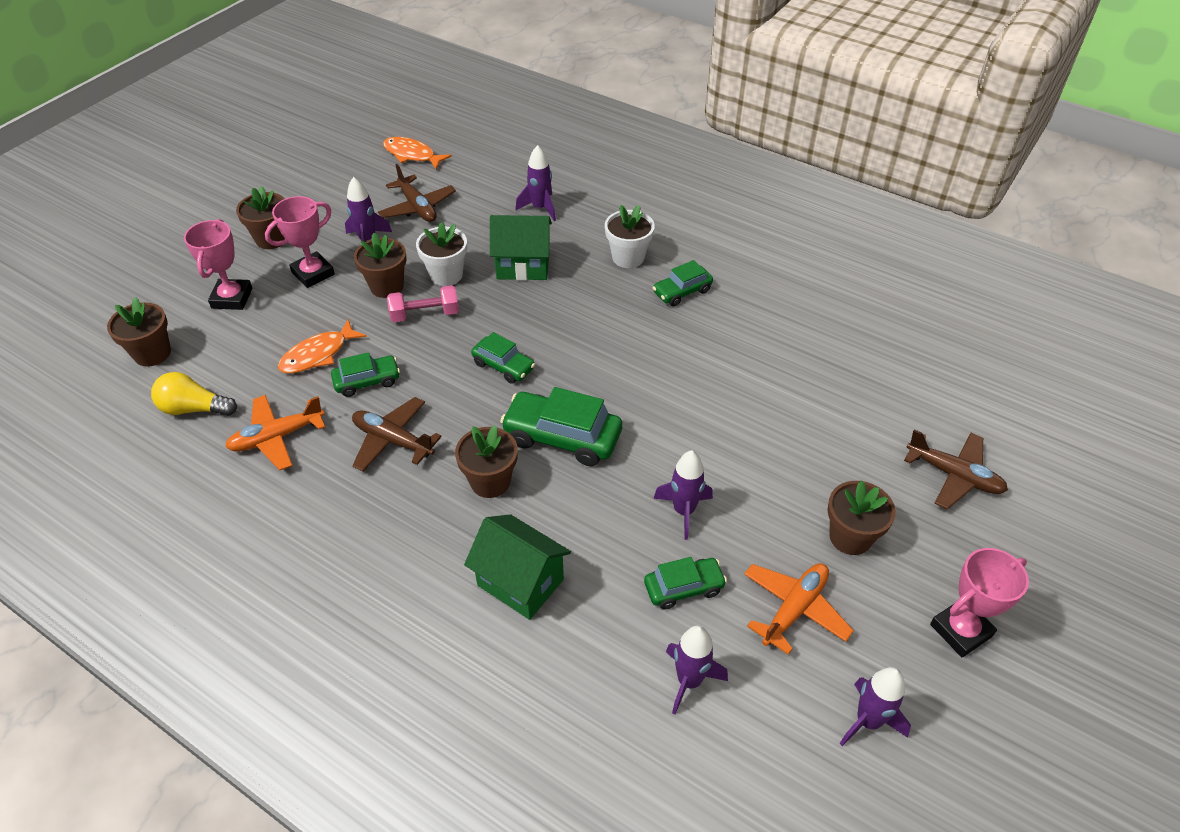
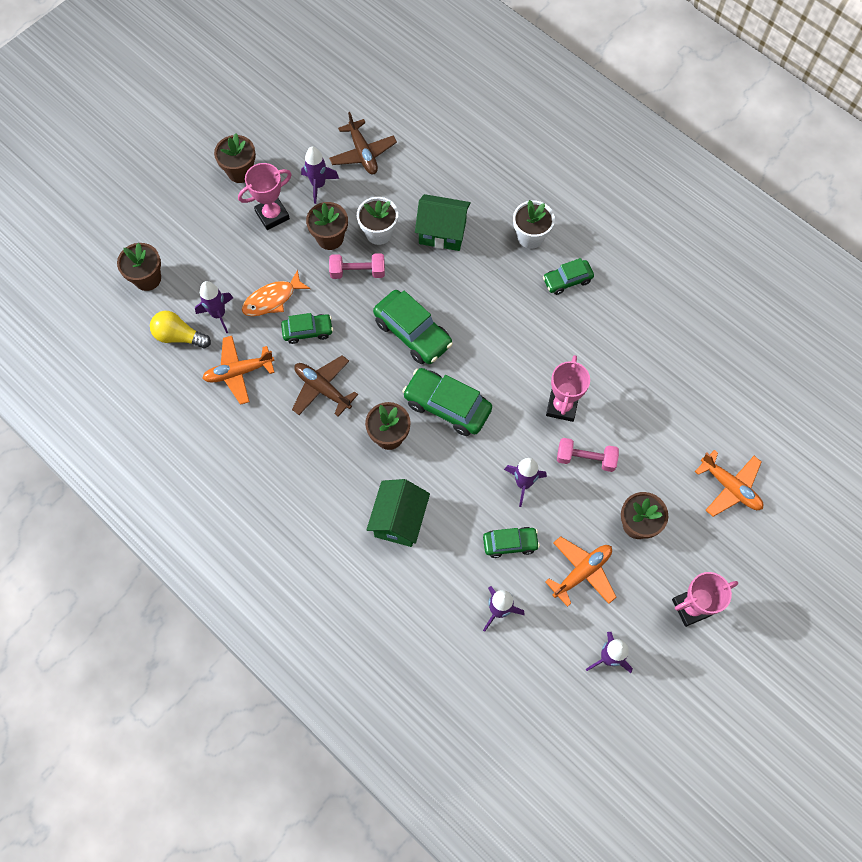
camera: 10 degrees right, 20 degrees up
(232, 298) = (207, 231): pink trophy -> pink trophy (562, 406)
(412, 155) = (364, 89): orange fish -> none
(503, 366) = (412, 333): green car -> green car, size x1.67
(520, 582) = (399, 520): green house -> green house turned 60 degrees clockwise
(540, 208) = (466, 169): purple rocket -> purple rocket (218, 314)
(758, 470) = (585, 459): none -> pink dumbbell
(954, 475) = (730, 487): brown plane -> orange plane

